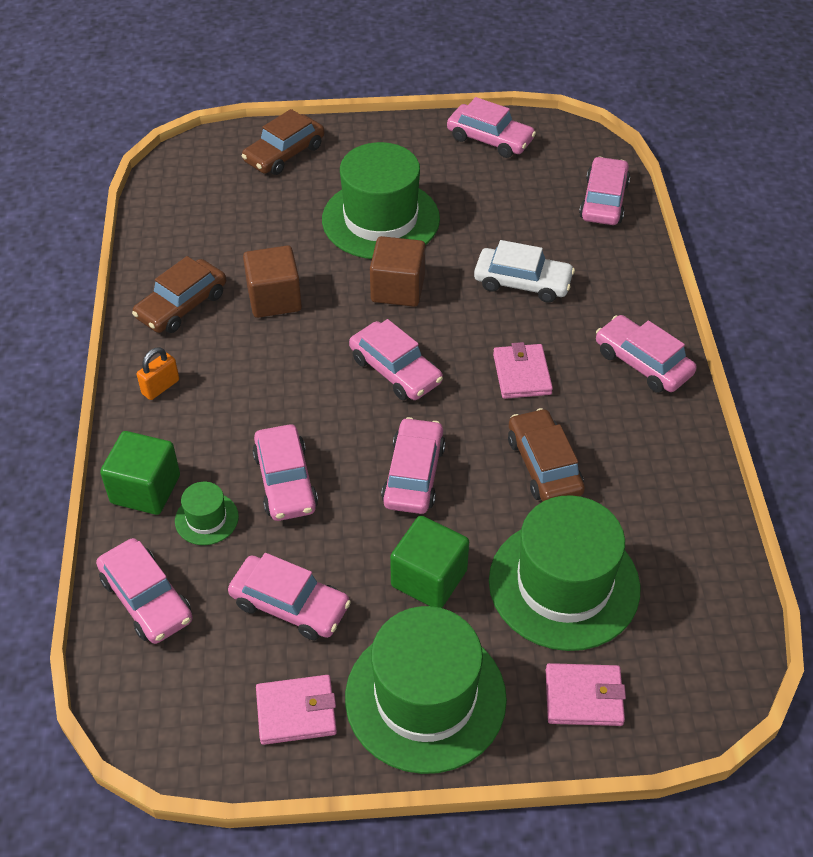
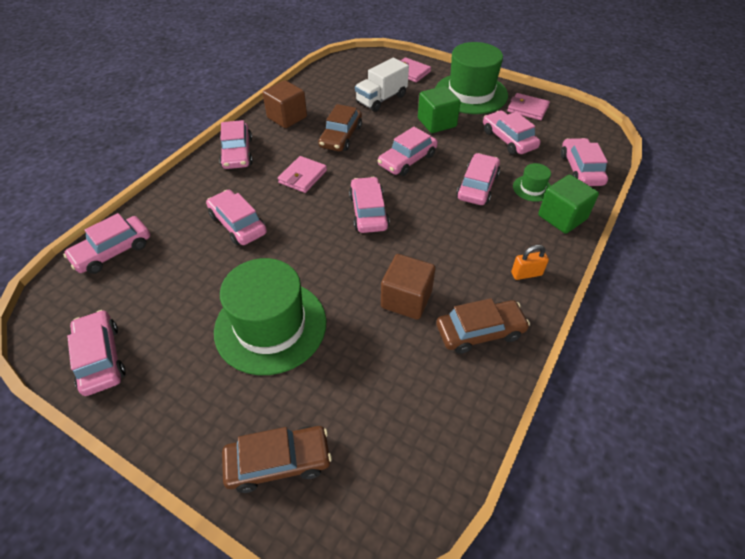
camera: 145 degrees left, 0 degrees up
(398, 289) = (316, 261): brown cube -> brown cube (287, 117)
(522, 283) = (238, 224): white car -> pink car
(564, 584) = (381, 99): green hat -> white truck

